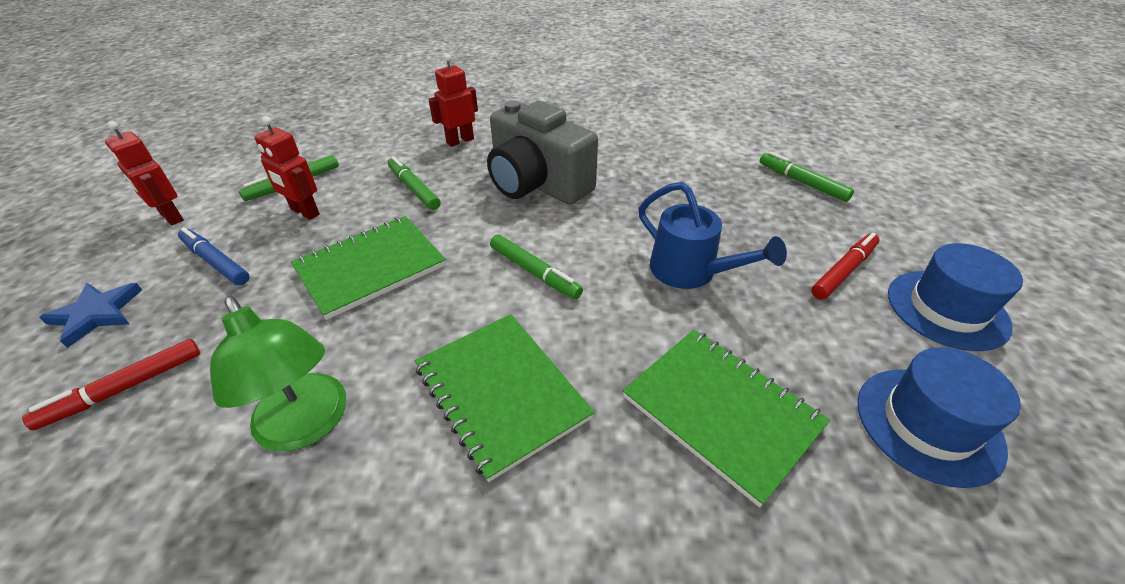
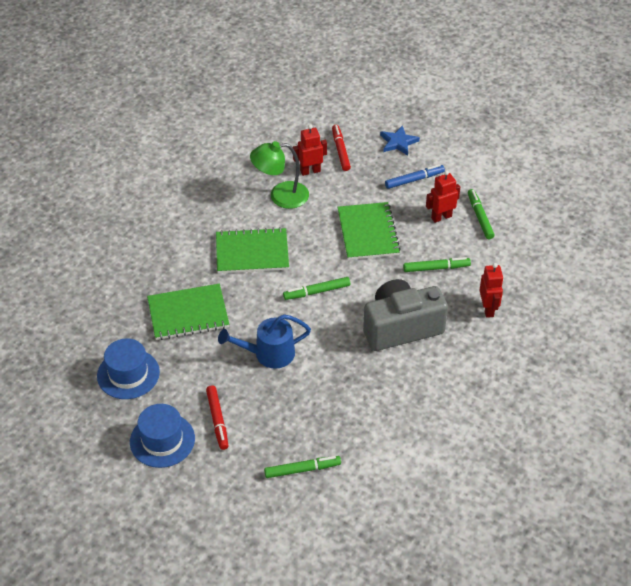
camera: 120 degrees right, 5 degrees up
(171, 217) = (473, 166): red robot -> red robot (310, 171)

